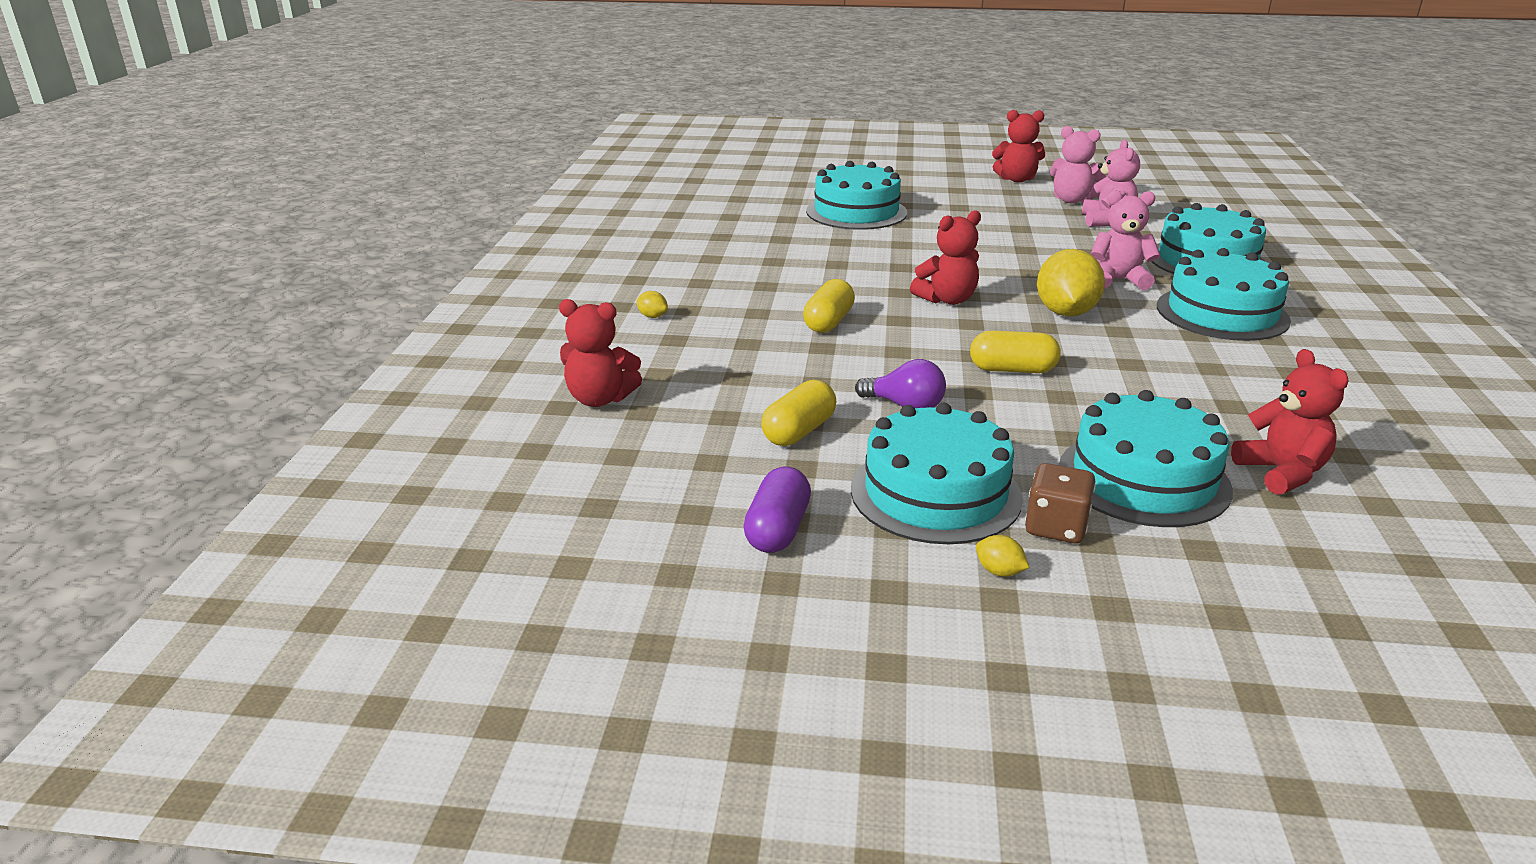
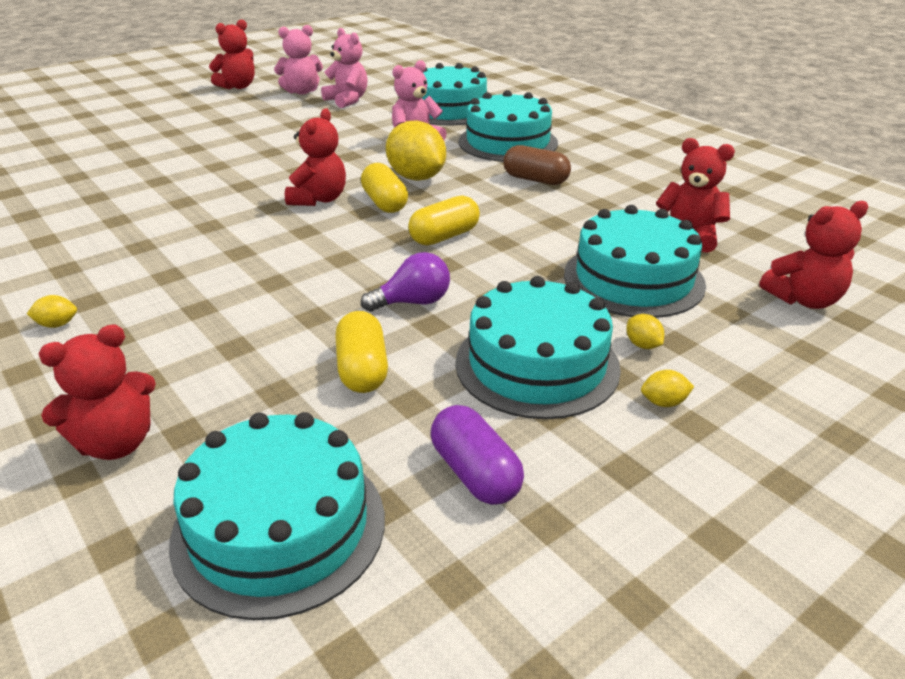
camera: 45 degrees left, 5 degrees up
(828, 322) = (248, 257): yellow capsule -> yellow capsule (385, 203)
(856, 212) = (137, 150): turquoise cake -> turquoise cake (279, 527)
(1056, 527) = (642, 345): brown dice -> yellow lemon
(1191, 357) = (535, 180): none -> brown capsule
(1315, 582) = (804, 300): none -> red teddy bear

